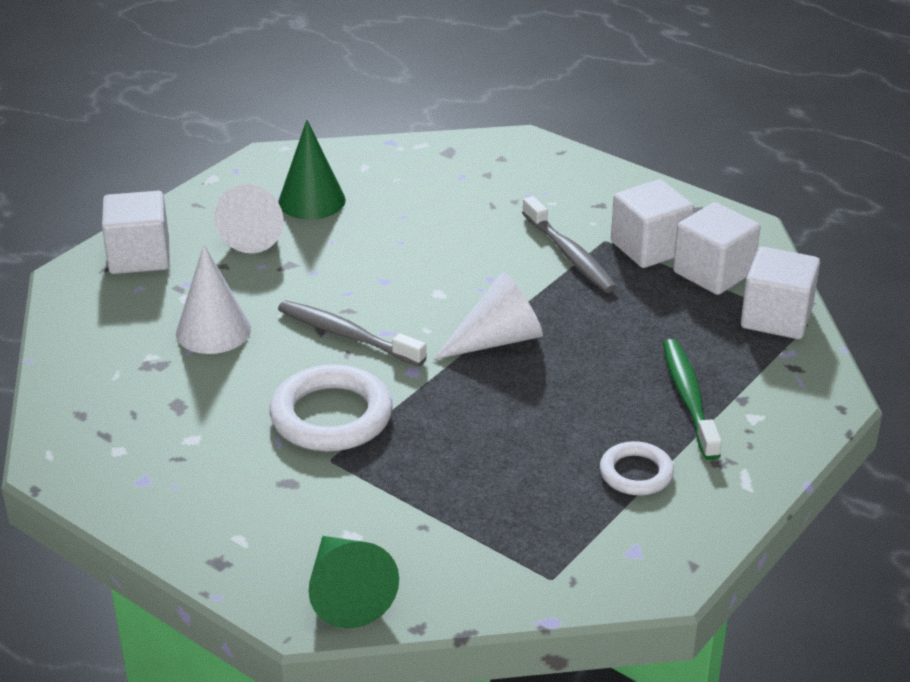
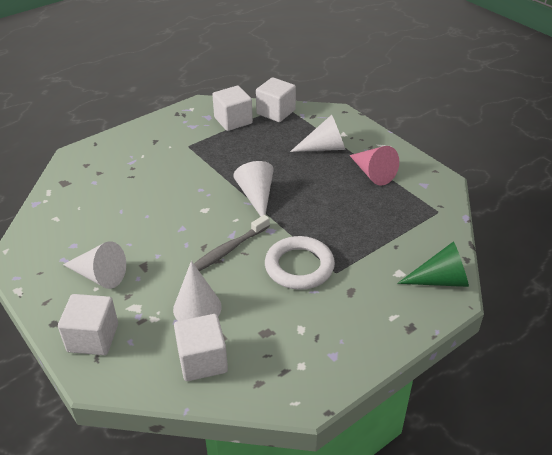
camera: 75 degrees left, 5 degrees up
(311, 201) = (79, 246): green cone -> none
(570, 255) = (194, 159): grey toothbrush -> none
(636, 473) = (373, 173): white ring -> pink cone
(649, 248) = (202, 134): white cube -> white cube (202, 360)
(689, 398) = (324, 148): green toothbrush -> white cone

